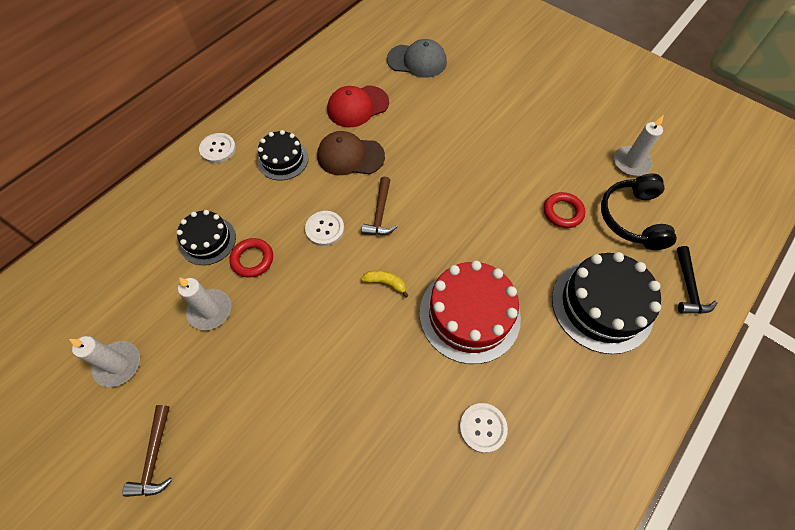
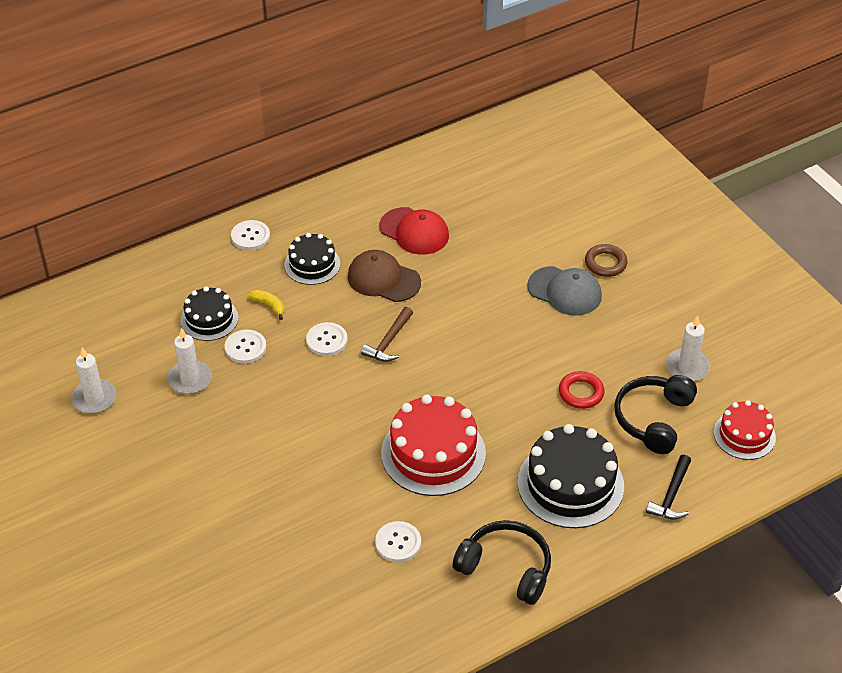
camera: 20 degrees right, 15 degrees down
(154, 457) = (103, 476): brown hammer -> none
(252, 259) = (245, 347): red ring -> white button
(357, 106) = (414, 231): red cap -> red cap turned 135 degrees counterclockwise
(385, 283) = (364, 404): yellow banana -> yellow banana (269, 305)
(417, 61) = (504, 199): grey cap -> grey cap (565, 291)
(521, 92) = (605, 263): none -> brown ring
(594, 419) = (506, 568): none -> black headphones
(709, 210) = (744, 435): none -> red cake

